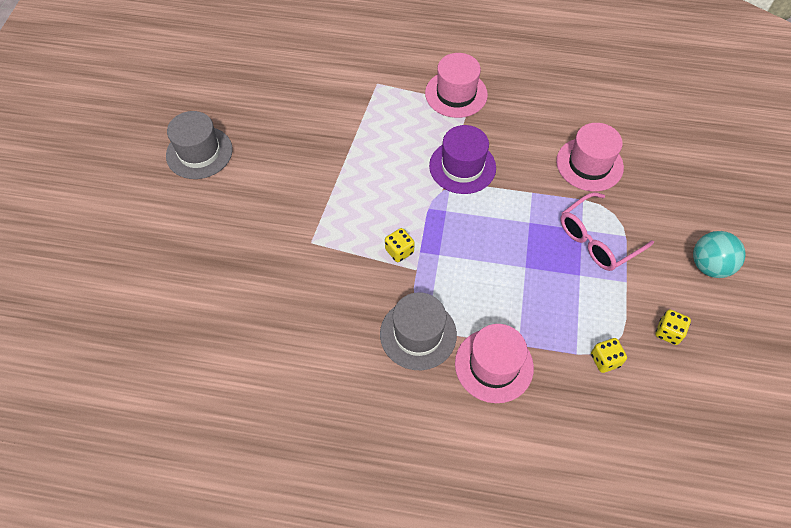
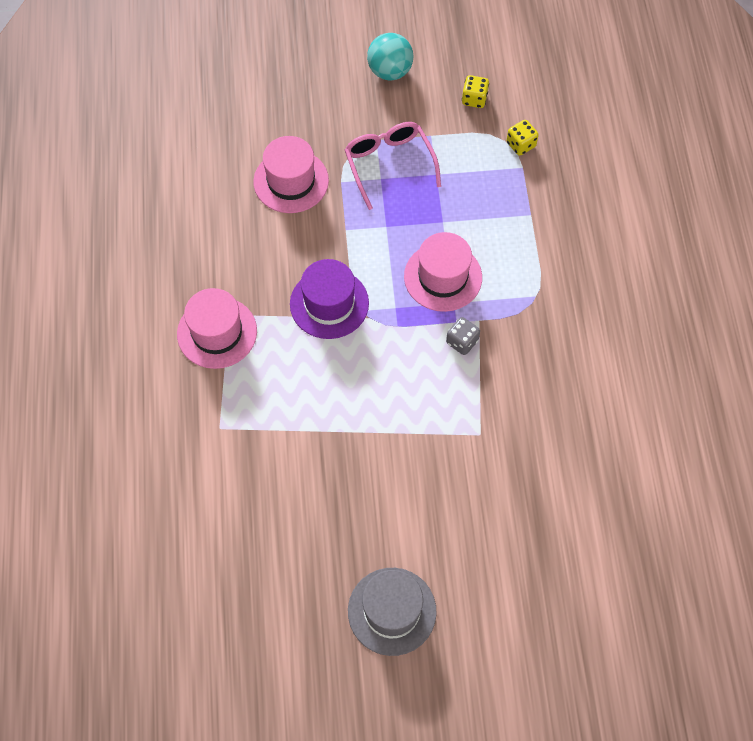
camera: 105 degrees left, 5 degrees up
(399, 251) = (462, 342): yellow dice -> grey dice
(418, 334) = (551, 302): grey hat -> none
(494, 365) = (559, 231): pink hat -> pink hat (443, 277)
(597, 240) = (389, 164): pink glasses -> pink glasses turned 150 degrees counterclockwise

